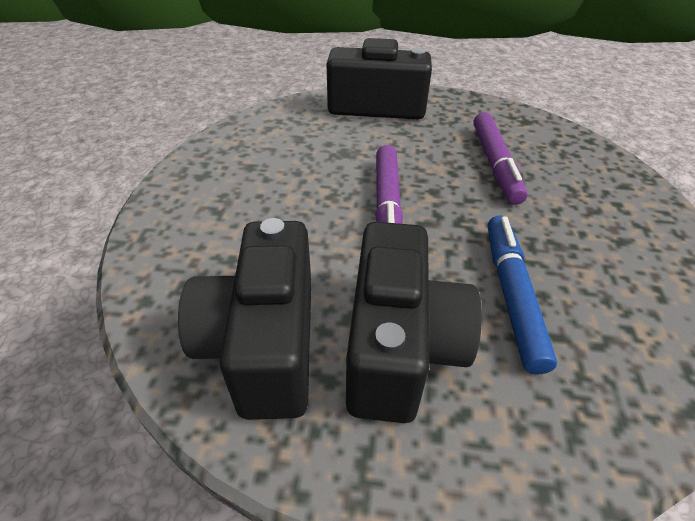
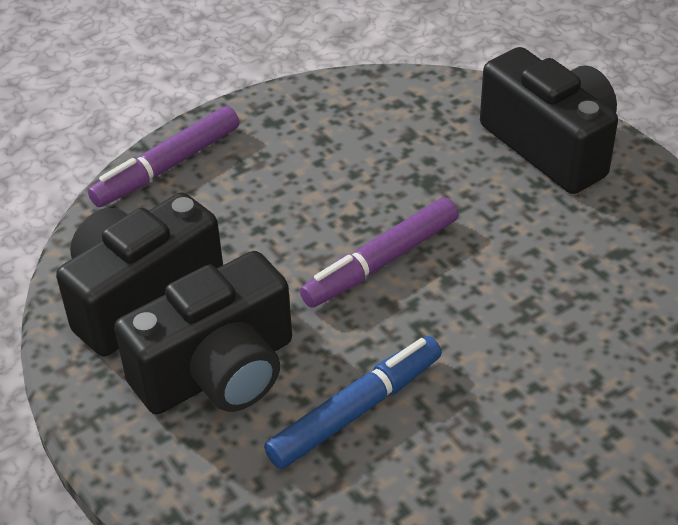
camera: 50 degrees right, 0 degrees up
(495, 164) = (560, 299): purple marker -> purple marker (167, 166)

